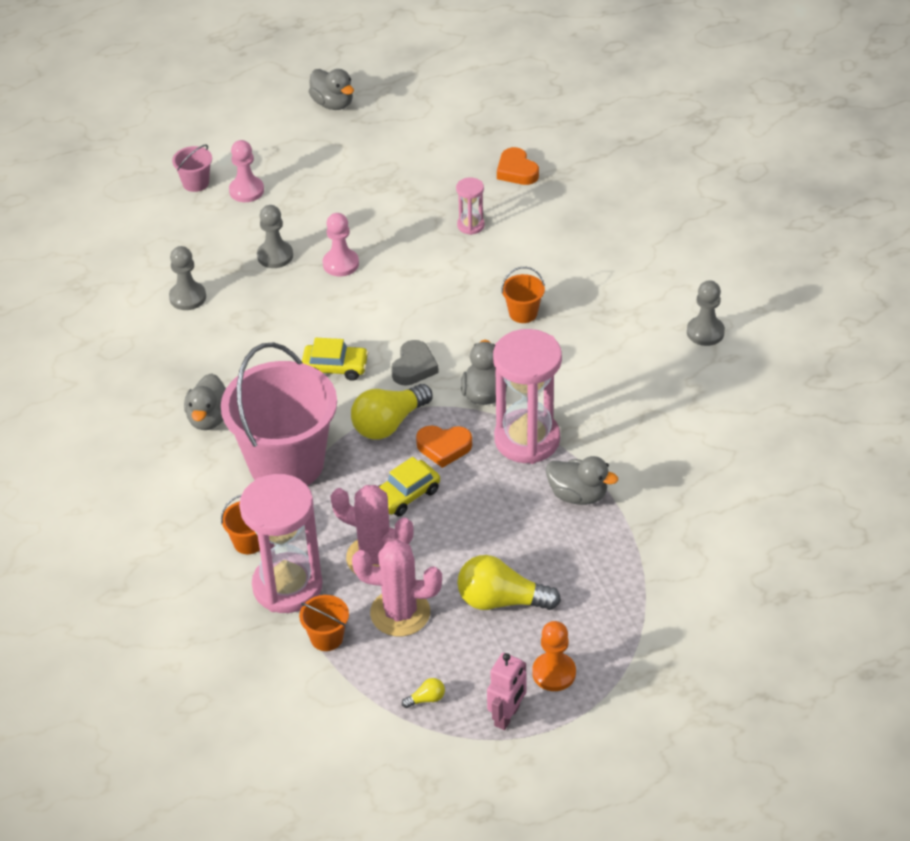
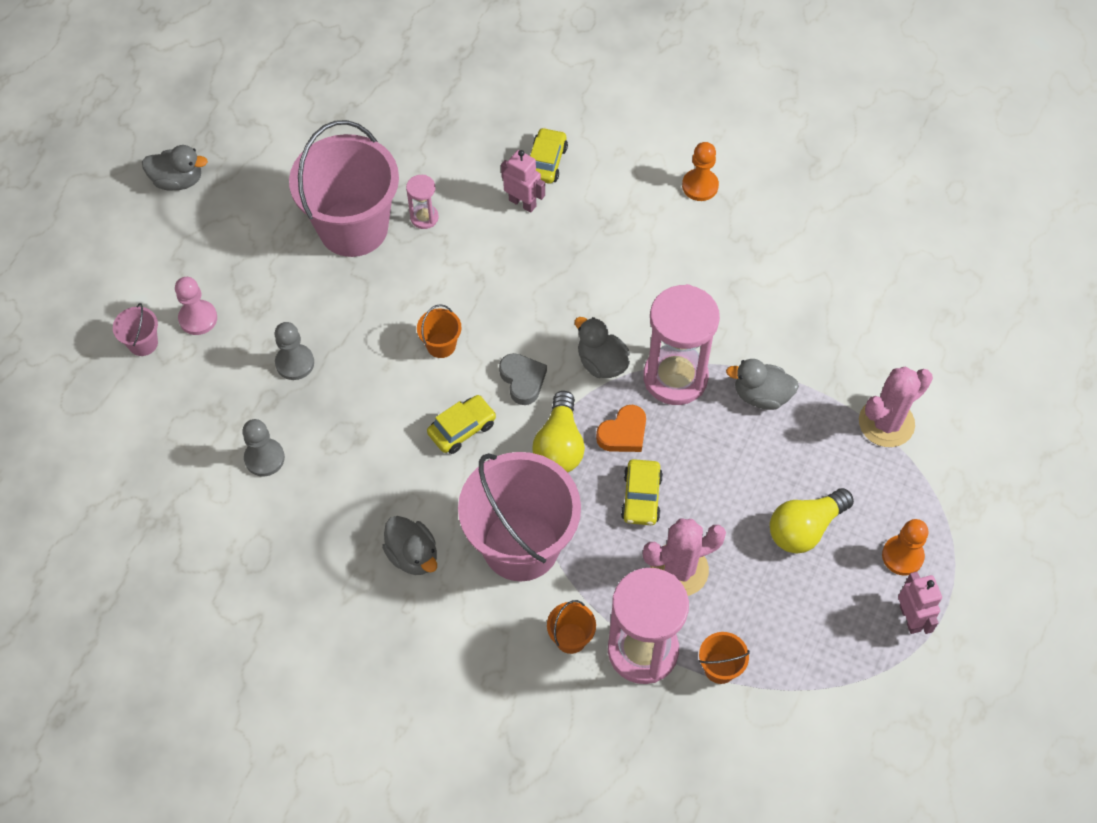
camera: 45 degrees left, 15 degrees up
(340, 264) = (359, 330): pink pawn -> none
(400, 613) = (748, 600): pink cactus -> pink cactus (886, 423)
(414, 201) = (353, 227): none -> pink bucket
(426, 699) = (843, 654): yellow light bulb -> none
(516, 171) = (405, 141): orange heart -> none
(523, 313) = (552, 268): orange bucket -> orange bucket (441, 345)
(553, 260) = (522, 203): none -> pink robot
(578, 495) = (761, 395): grey duck -> grey duck turned 150 degrees counterclockwise
(604, 245) = (546, 162): none -> yellow car
(705, 332) = (700, 186): grey pawn -> orange pawn

